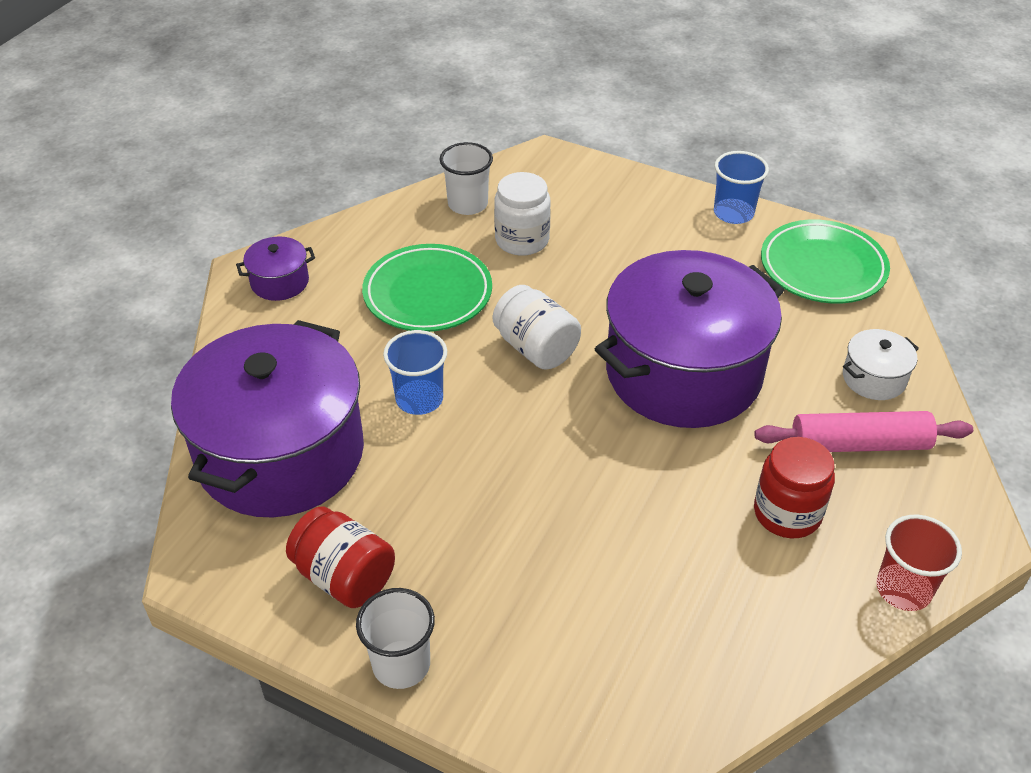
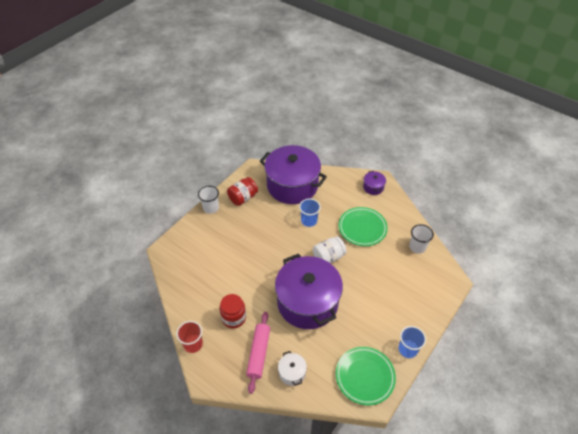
camera: 100 degrees right, 5 degrees up
(522, 240) = (392, 262): white jar -> none

